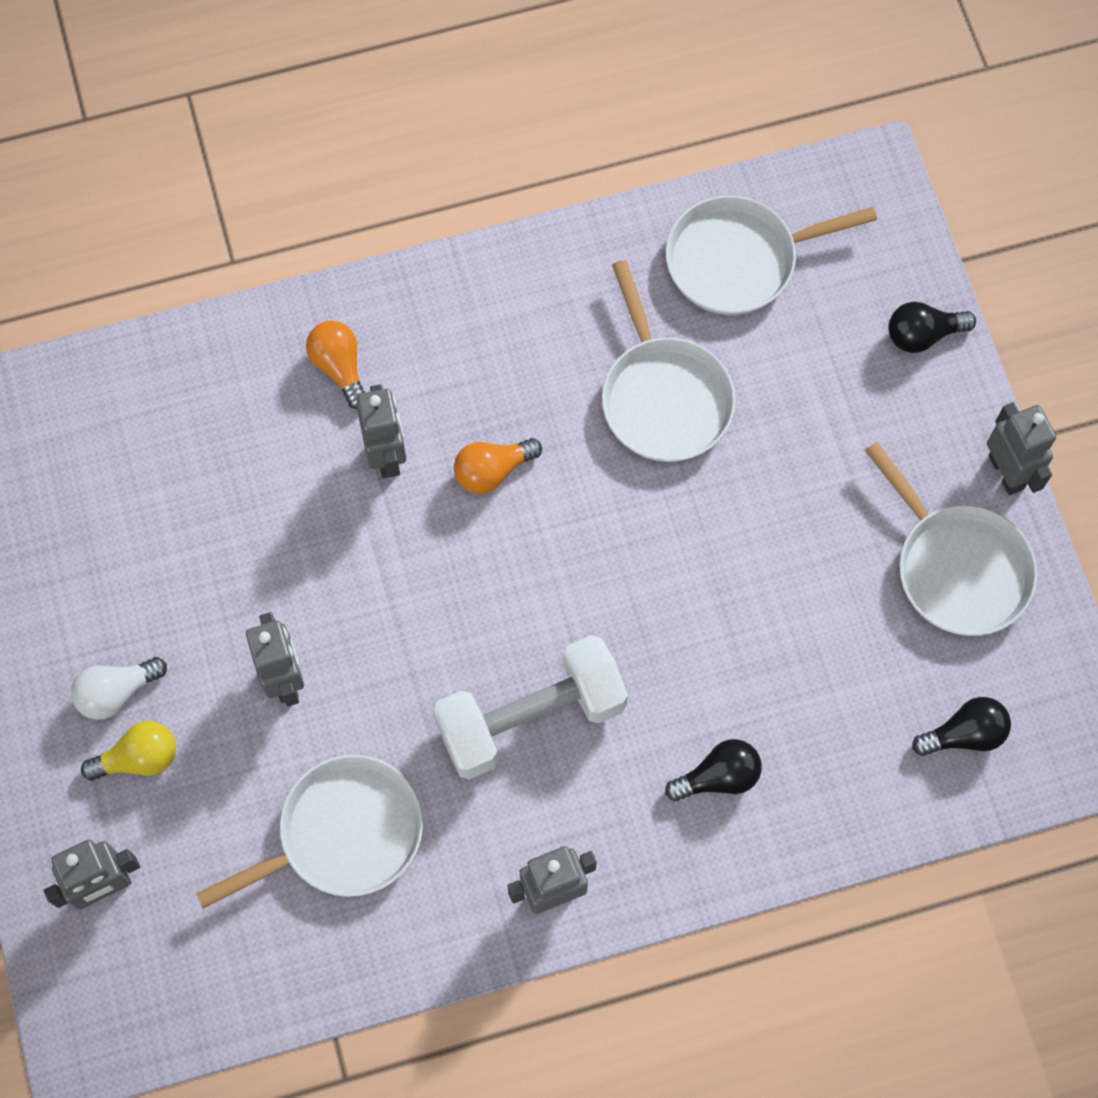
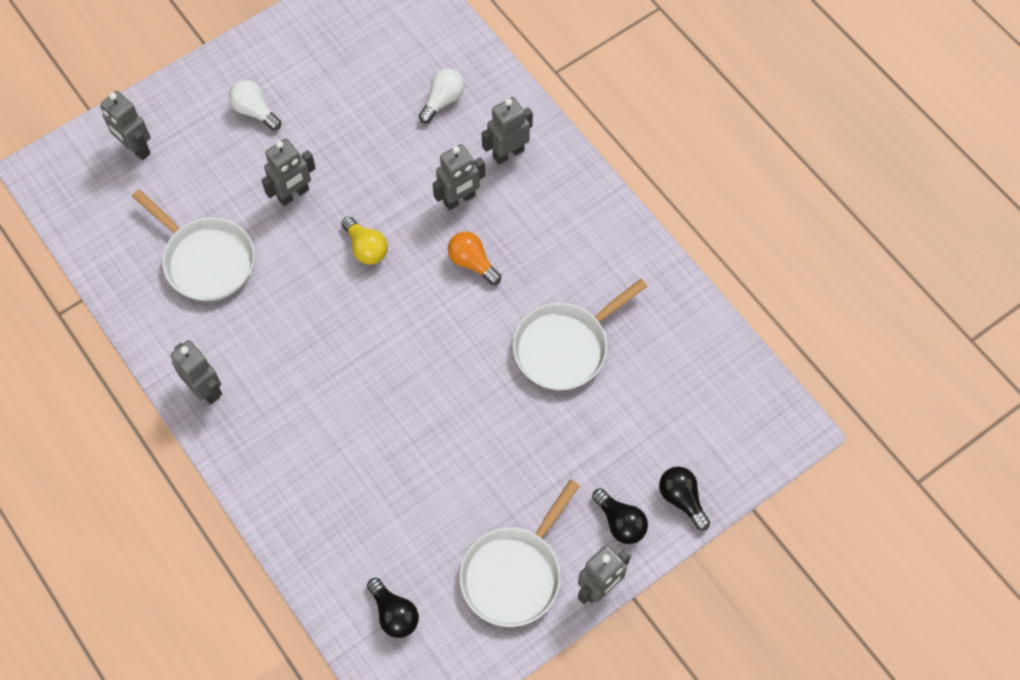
camera: 70 degrees right, 5 degrees down
(139, 758) = (218, 137): yellow light bulb -> yellow light bulb (366, 248)
(215, 424) = (443, 101): none -> white light bulb
(339, 367) = (508, 153): orange light bulb -> grey robot
(530, 717) = (315, 339): white dumbbell -> none
(718, 777) = (312, 464): black light bulb -> black light bulb (620, 522)
(738, 260) = (686, 362): white pan -> none

